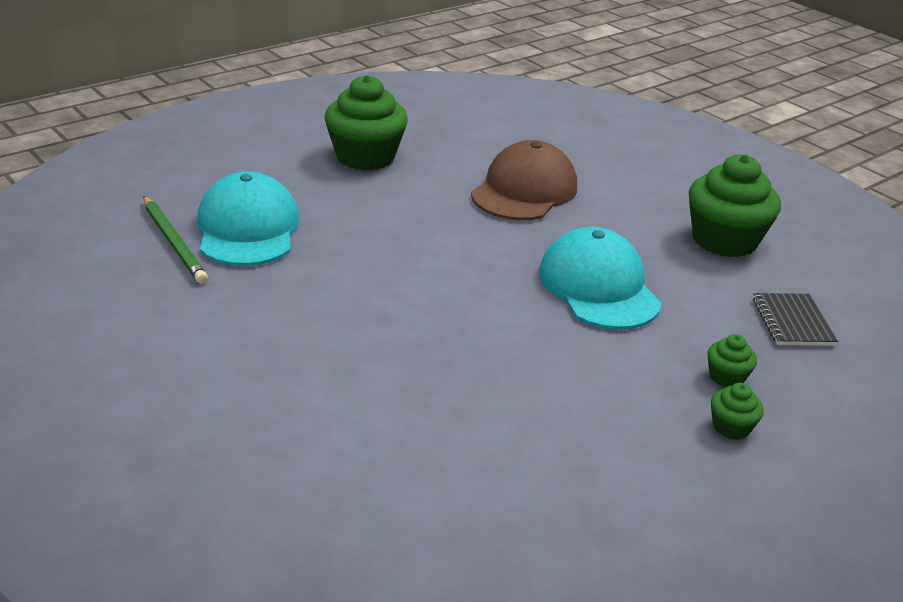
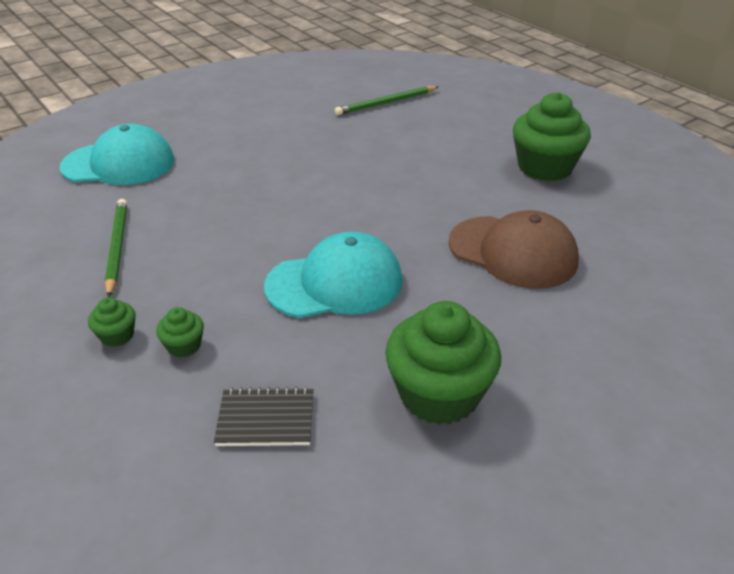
camera: 95 degrees right, 5 degrees up
(247, 229) = (408, 125): turquoise cap -> turquoise cap (119, 164)
(570, 456) = (117, 247): none -> green pencil

